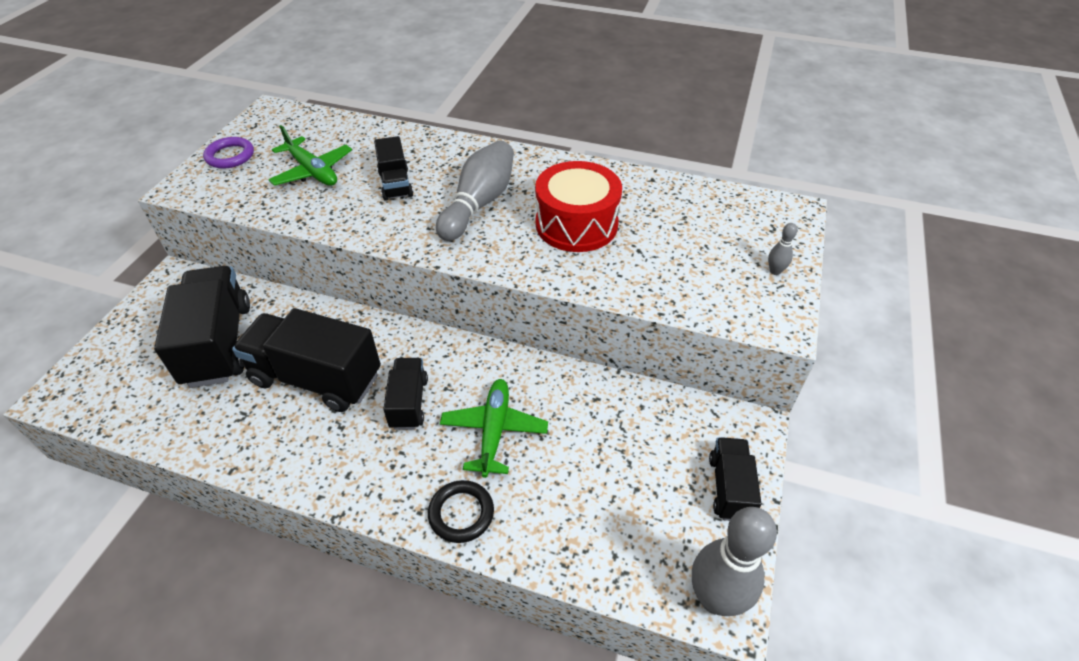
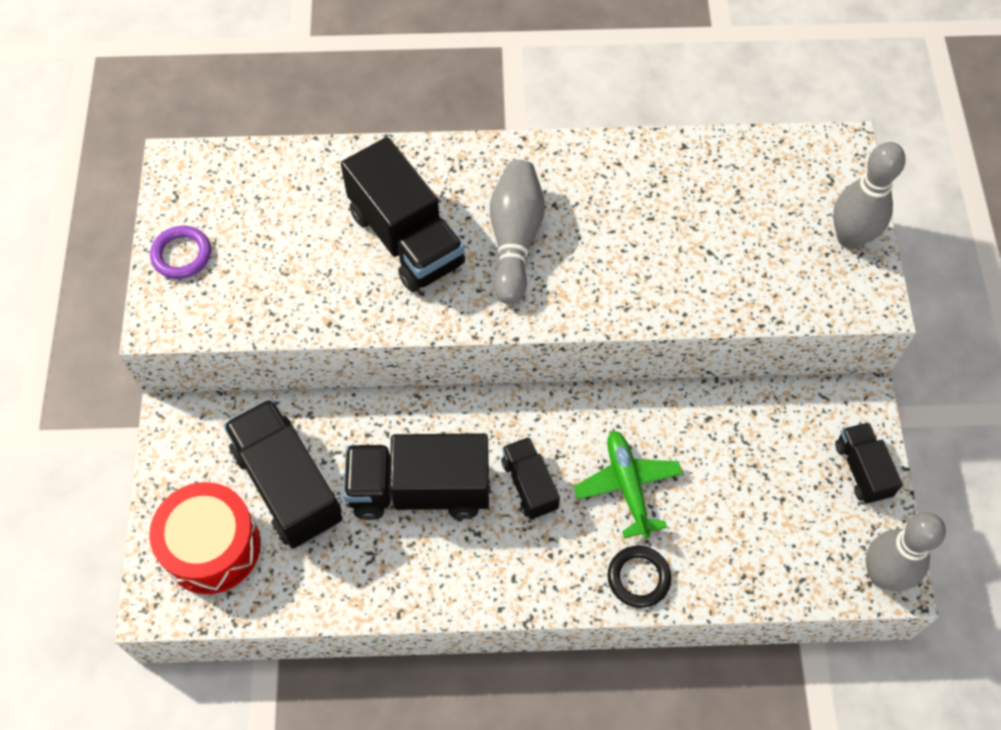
camera: 20 degrees left, 15 degrees up
(313, 171) = (298, 249): green plane -> none
(395, 184) = (406, 239): black truck -> black truck, size x1.83
(576, 224) = (632, 236): red drum -> red drum (212, 547)
(775, 271) = (850, 237): grey bowling pin -> grey bowling pin, size x2.35

